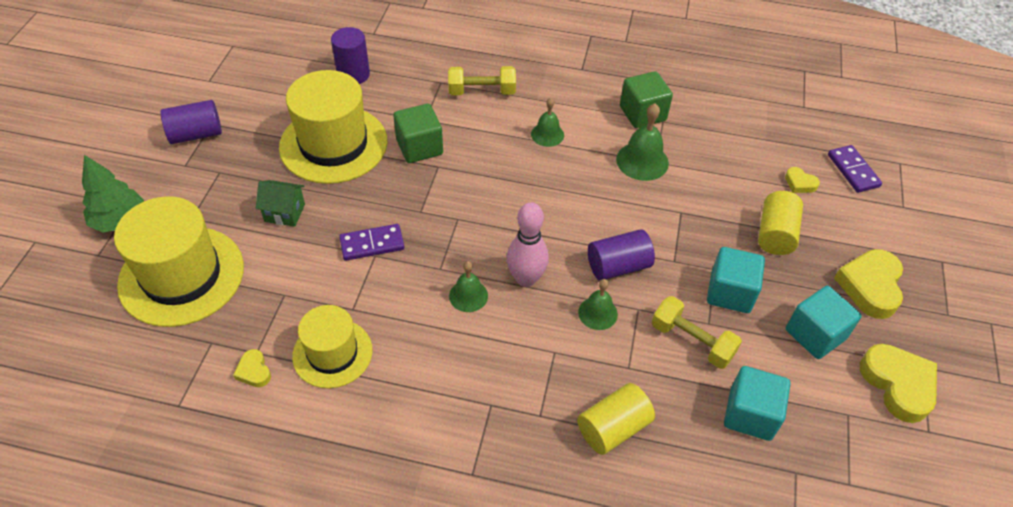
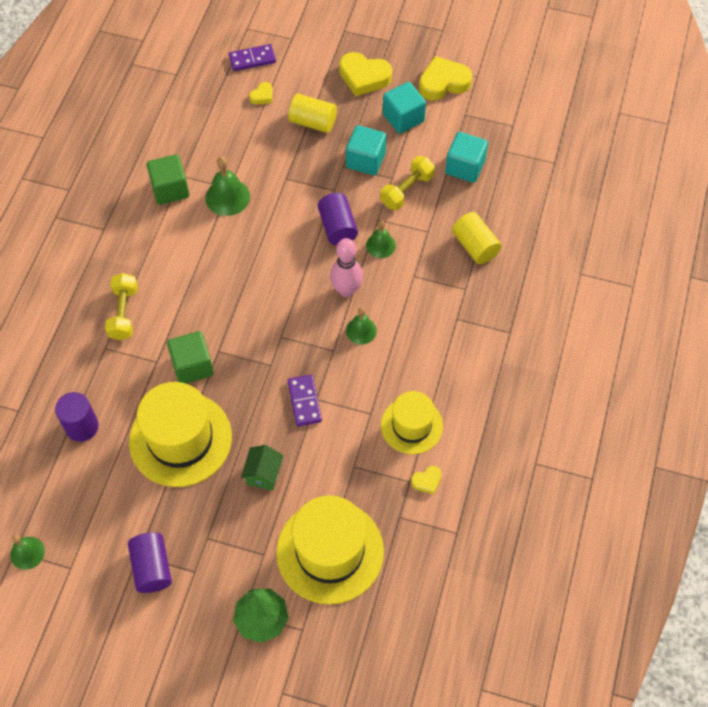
camera: 85 degrees left, 10 degrees up
(547, 134) = (188, 263): green bell -> green bell (27, 553)

